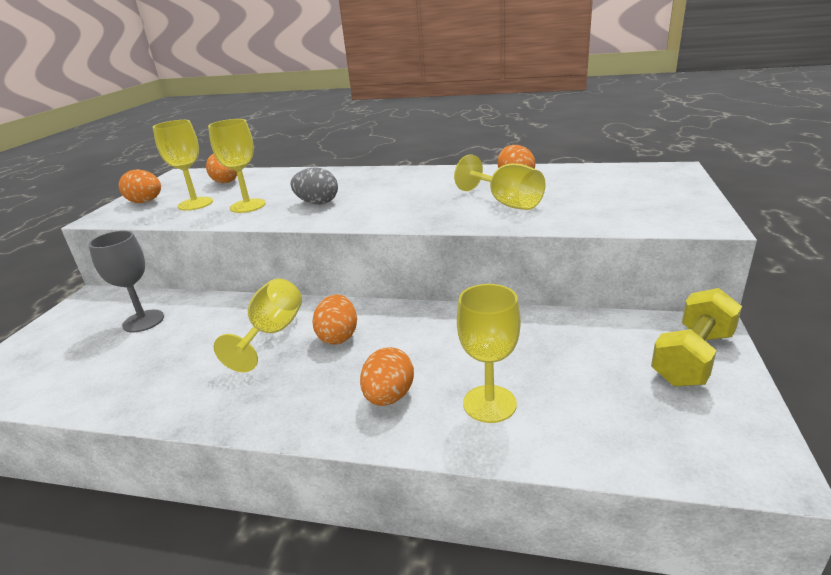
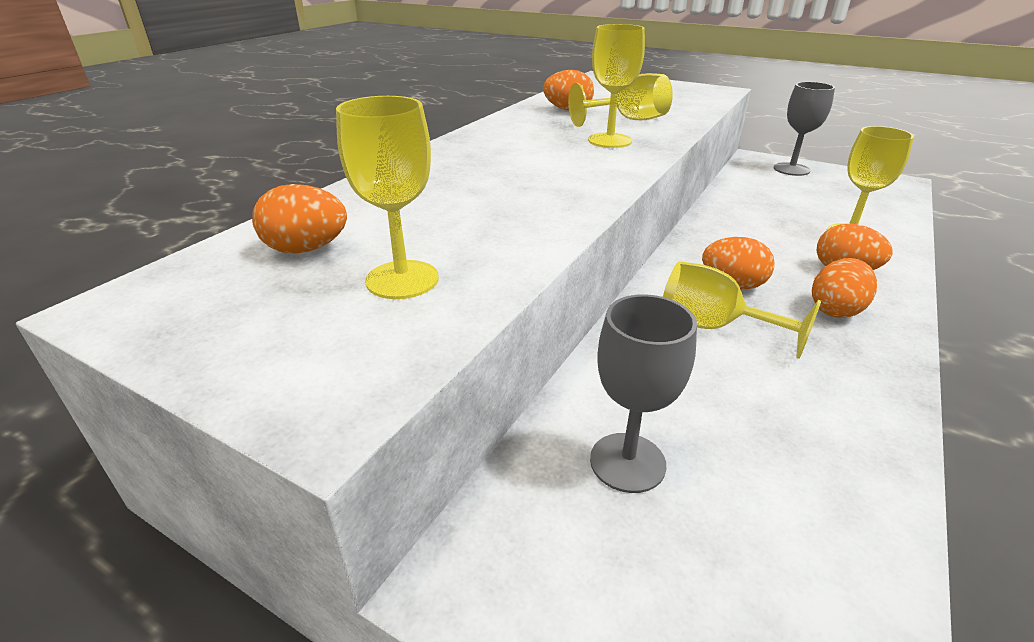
camera: 75 degrees left, 5 degrees up
(146, 202) = (295, 344): orange egg -> orange egg (835, 310)
(247, 206) = (481, 233): yellow goblet -> yellow goblet (610, 140)
(317, 203) = (530, 188): grey egg -> none
(692, 358) = (791, 169): yellow dumbbell -> grey goblet

